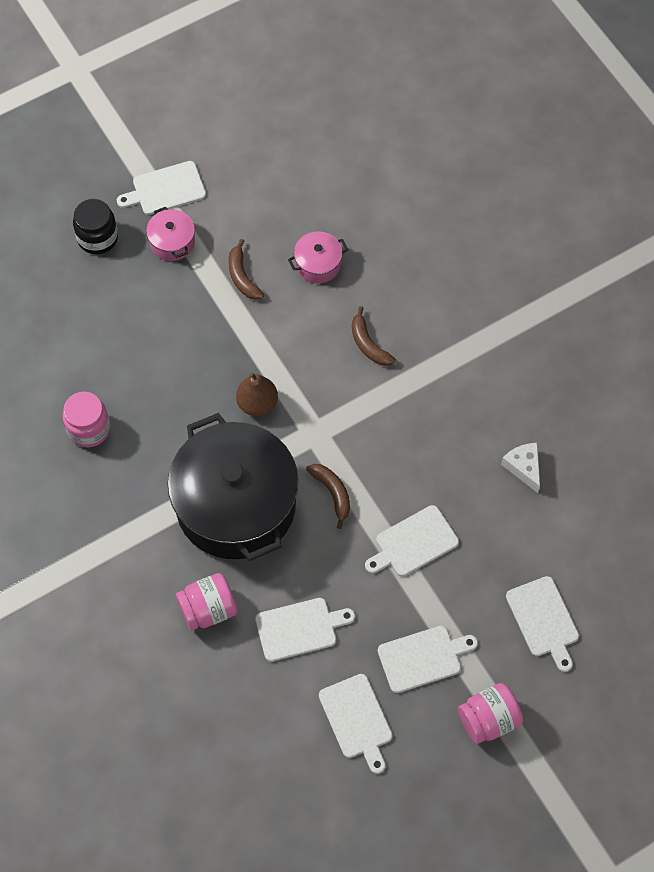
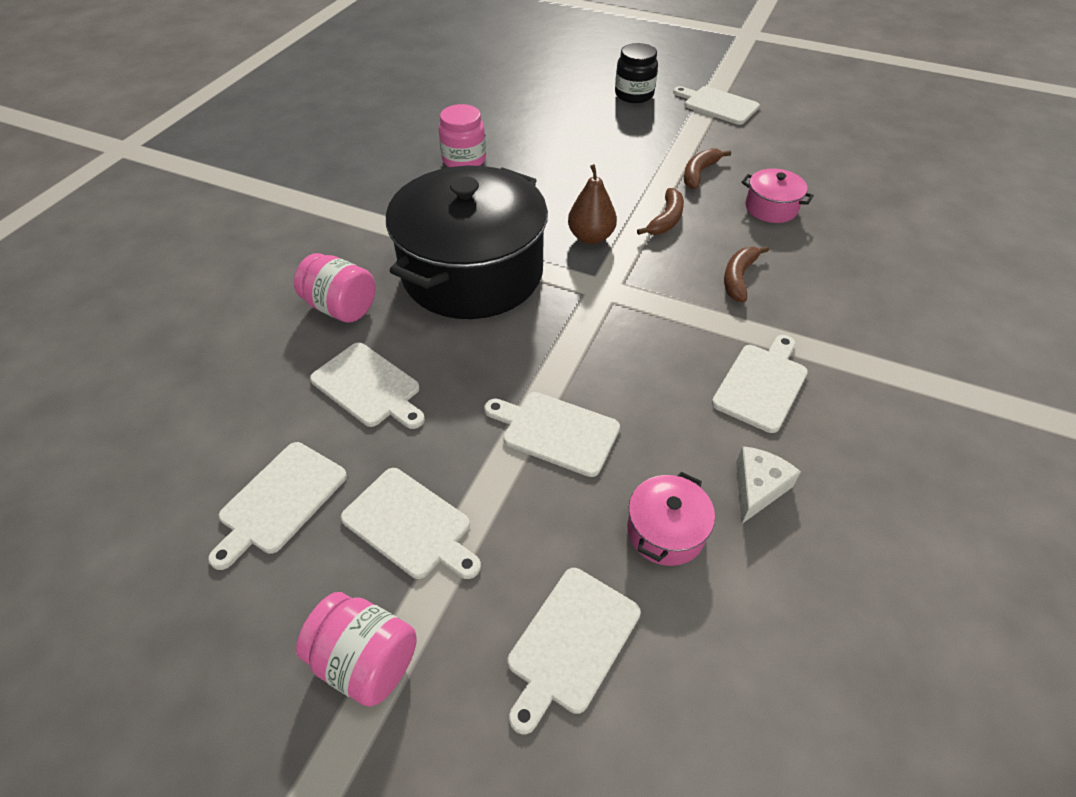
camera: 55 degrees right, 15 degrees down
(172, 242) = (679, 127): pink pot -> pink pot (665, 531)
(332, 493) = (551, 333): brown banana -> brown banana (666, 220)
(461, 406) = (762, 384): none -> white cutting board

